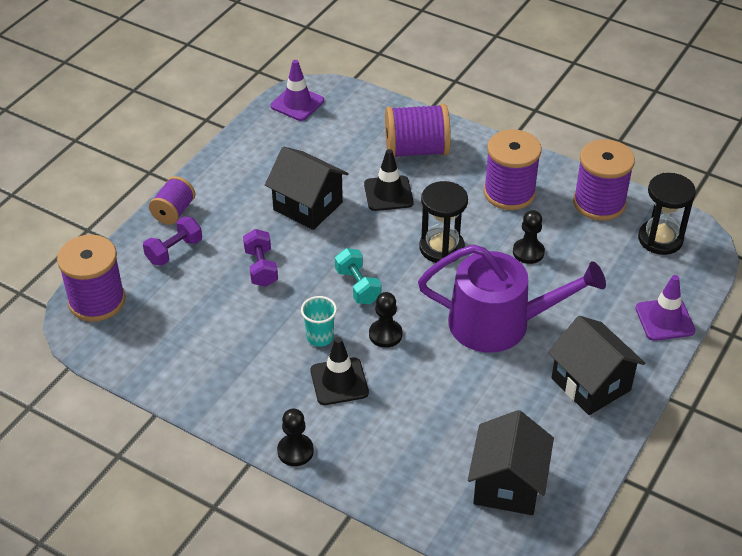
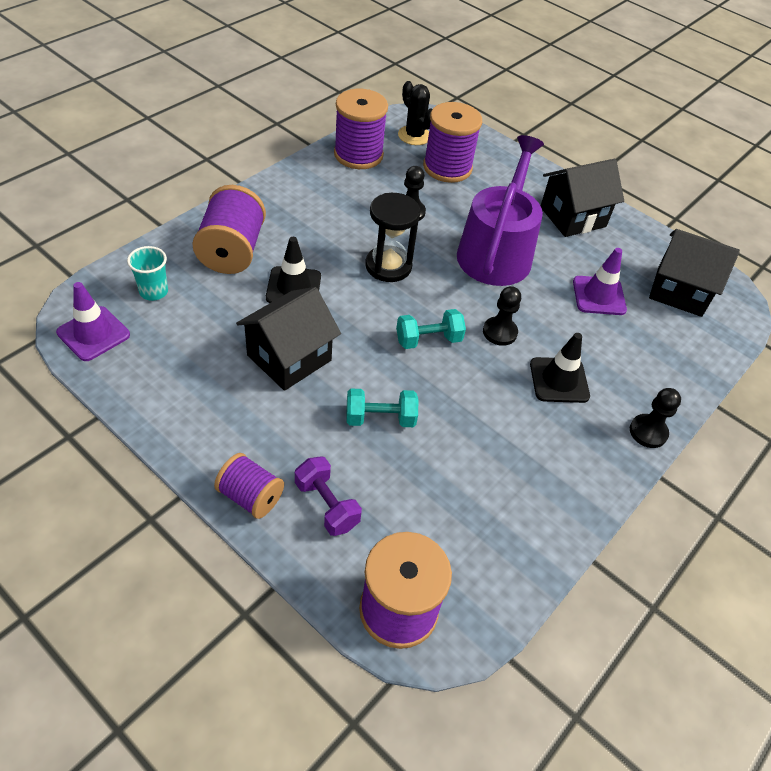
camera: 85 degrees left, 5 degrees up
(261, 268) = (380, 418): purple dumbbell -> turquoise dumbbell
(320, 337) = (497, 384): turquoise cup -> turquoise cup (153, 292)
(509, 192) = (324, 203): purple spool -> purple spool (447, 167)
(660, 239) = (414, 136): black hourglass -> black cactus
(664, 319) = (506, 159): purple traffic cone -> purple traffic cone (599, 296)

